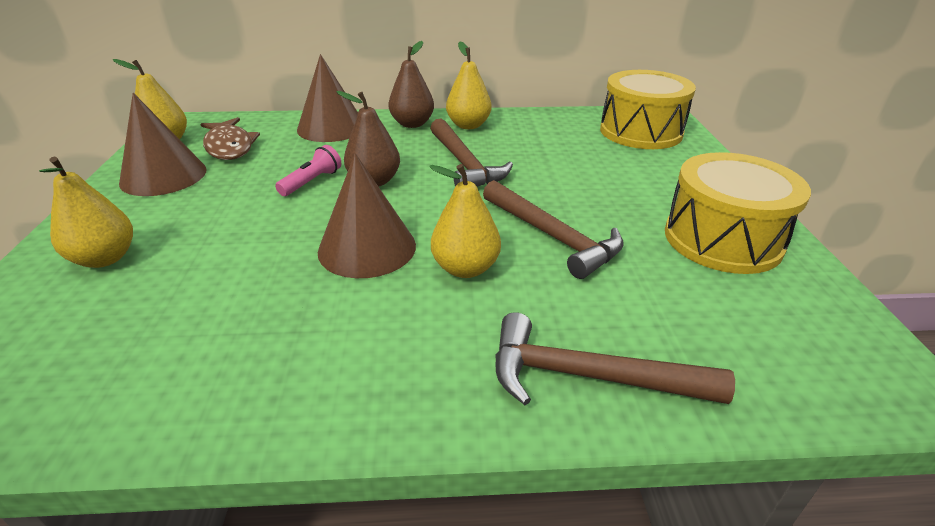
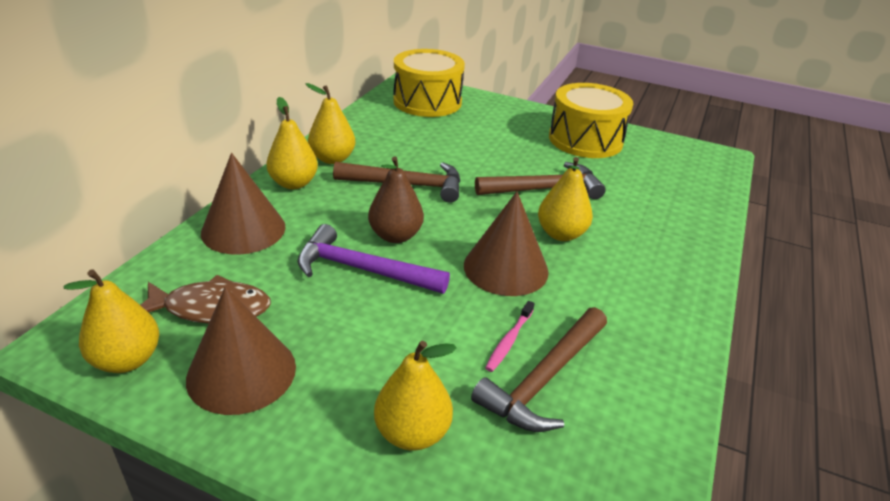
camera: 65 degrees left, 0 degrees up
(244, 277) = (509, 341): none -> pink toothbrush
(312, 182) = (363, 269): pink flashlight -> purple hammer
(412, 124) = (294, 183): brown pear -> yellow pear
(588, 376) = (685, 230): brown hammer -> brown hammer (544, 379)

